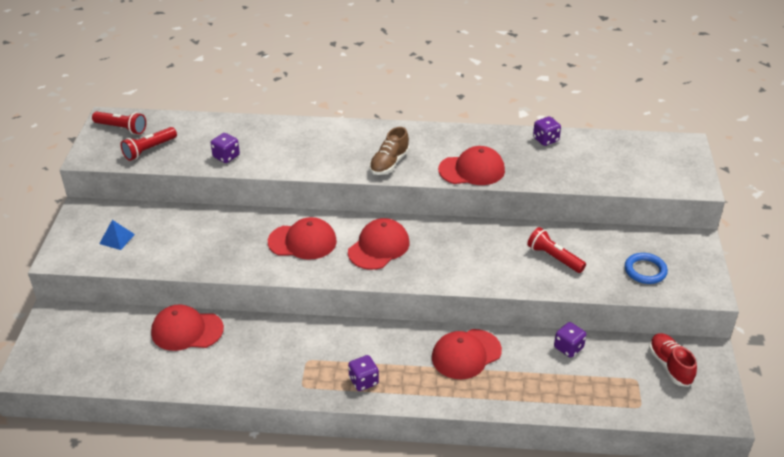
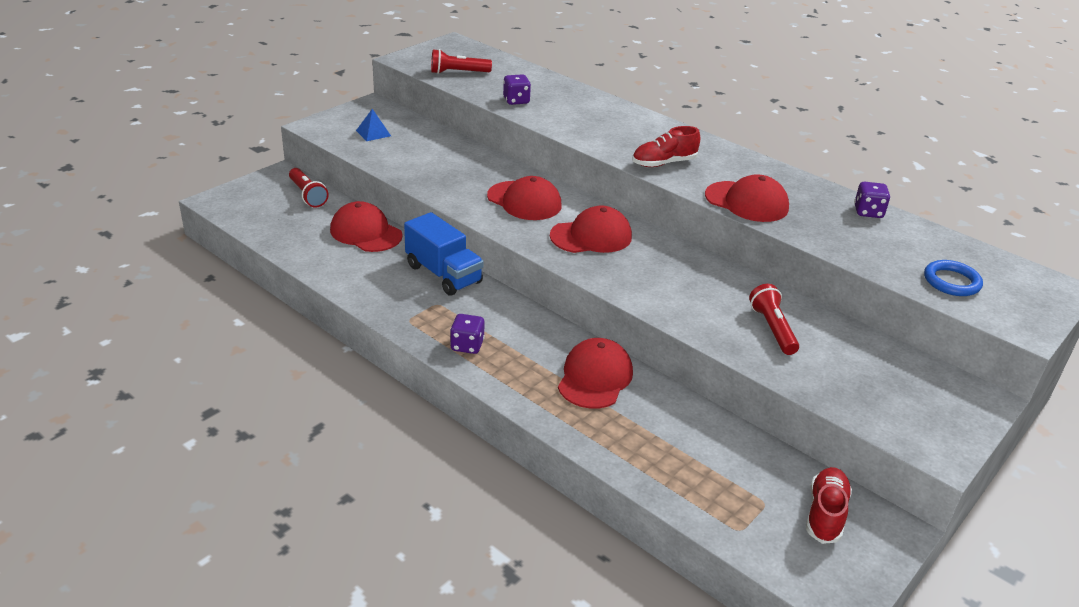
camera: 35 degrees right, 5 degrees down
(121, 128) = (455, 52): red flashlight -> red flashlight (307, 195)
(284, 333) = (443, 274): none -> blue truck
(389, 163) = (664, 163): brown shoe -> red shoe
(466, 354) = (595, 377): red cap -> red cap turned 105 degrees clockwise
(568, 348) = (716, 431): purple dice -> none
(645, 271) = (875, 392): blue ring -> blue ring (951, 282)

